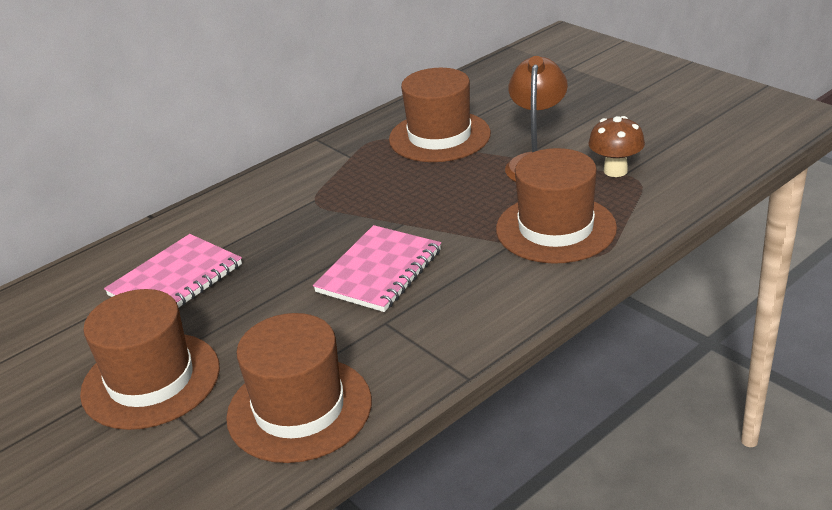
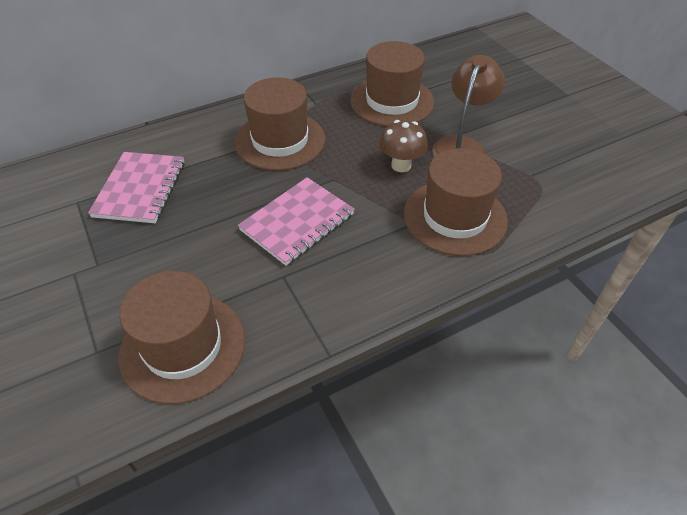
camera: 10 degrees right, 15 degrees up
(151, 380) = (83, 282): brown hat -> brown hat (280, 140)
(176, 280) = (140, 189): pink notebook -> pink notebook turned 45 degrees counterclockwise
(615, 171) = (524, 170): brown mushroom -> brown mushroom (401, 165)

